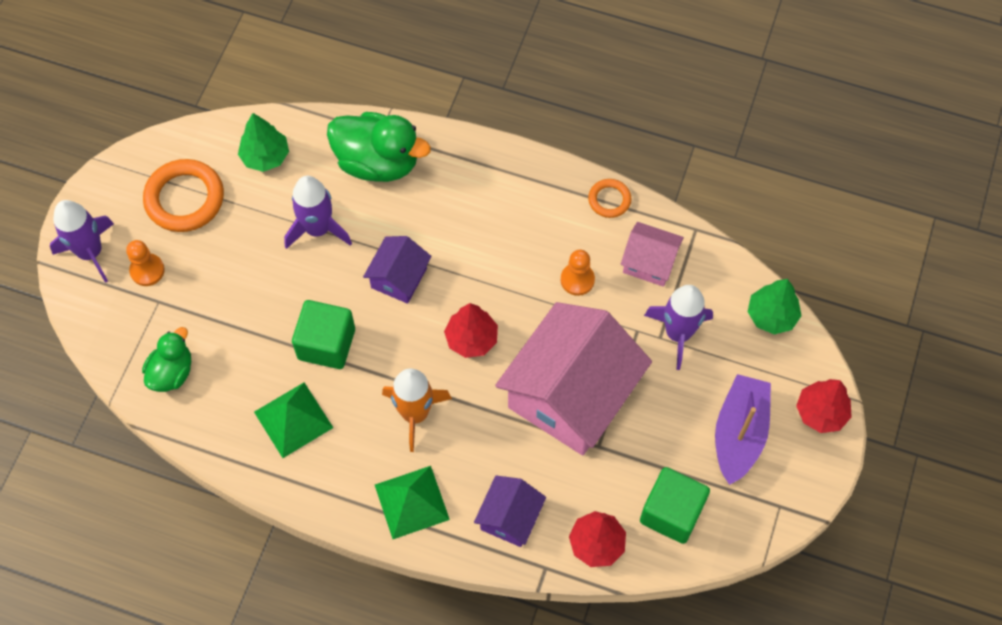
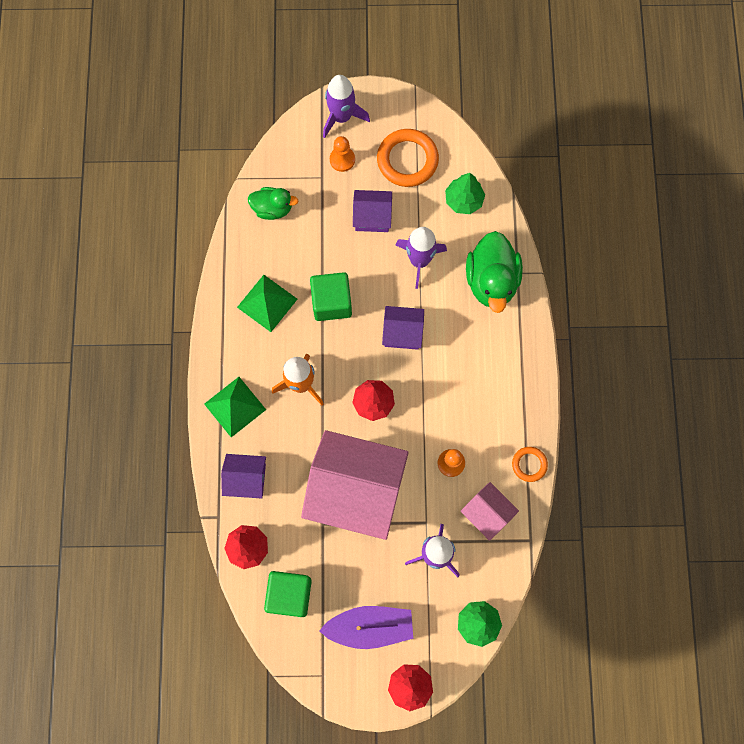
camera: 70 degrees right, 10 degrees up
(238, 261) = (372, 217): none -> purple house
(649, 262) = (487, 513): pink house -> pink house turned 45 degrees counterclockwise

